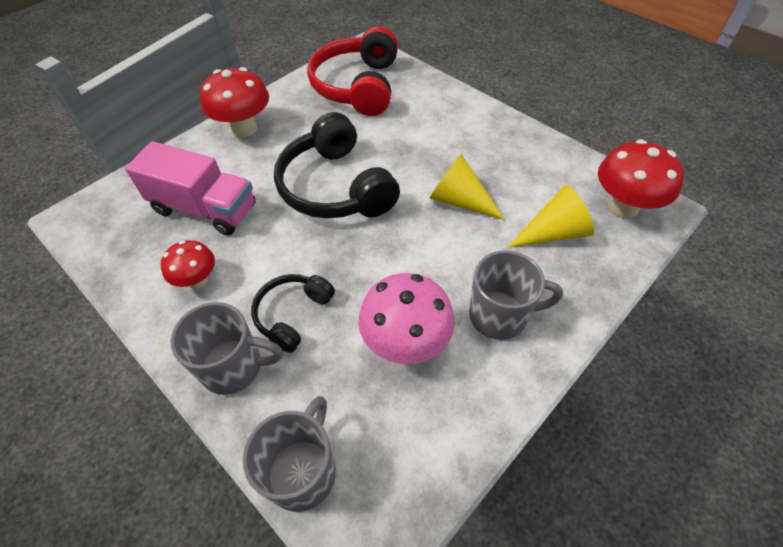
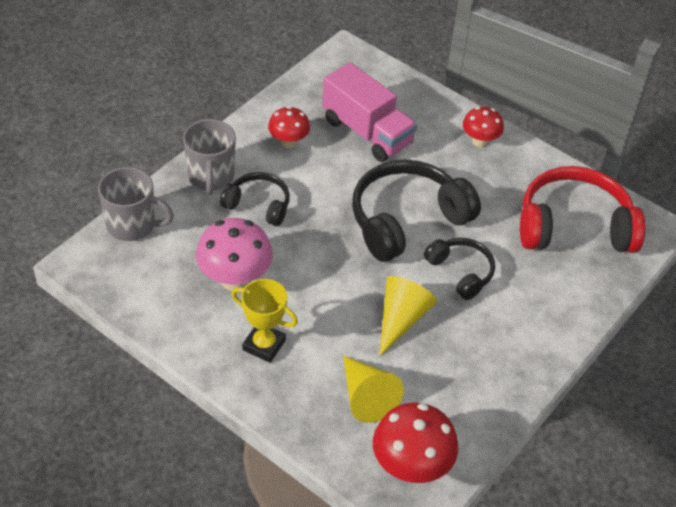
camera: 80 degrees right, 5 degrees down
(205, 209) = (367, 132): pink truck -> pink truck turned 60 degrees counterclockwise
(244, 129) = (480, 141): red mushroom -> red mushroom, size x0.61
(403, 156) = (461, 272): none -> black headphones
(500, 315) = (264, 345): grey mug -> yellow trophy

